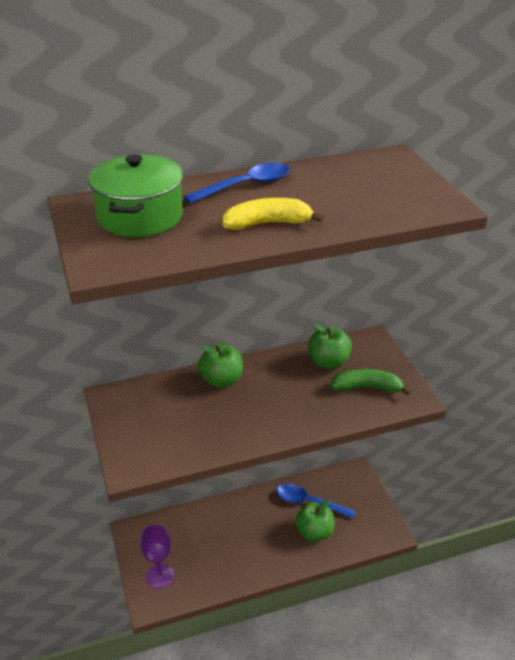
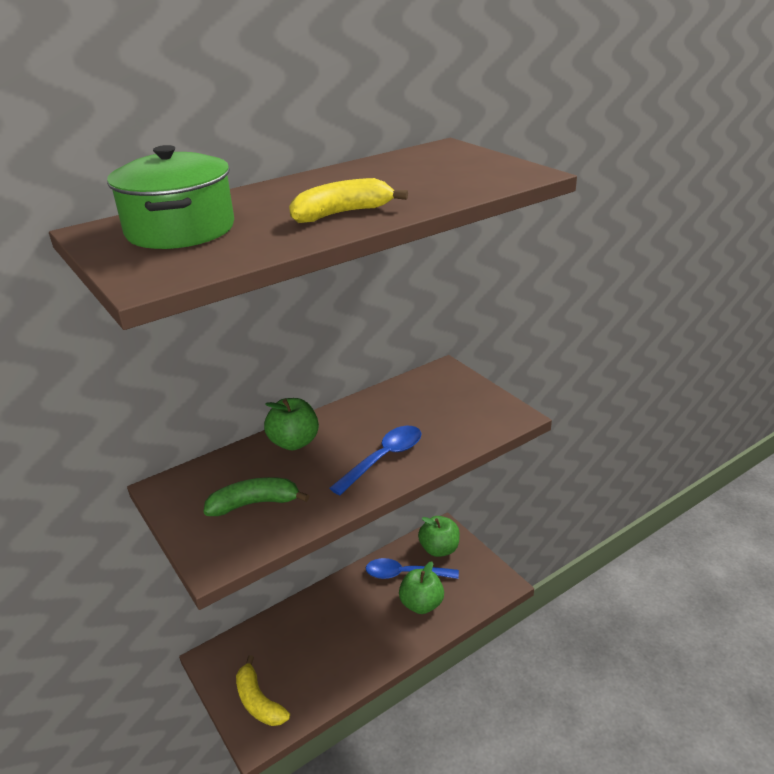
camera: 15 degrees left, 5 degrees down
(159, 576) = (258, 701): purple goblet -> yellow banana
(246, 186) = (296, 188): blue spoon -> blue spoon (383, 458)
(328, 362) = (407, 400): green apple -> green apple (439, 549)
(367, 387) = (459, 416): green banana -> green banana (254, 503)

